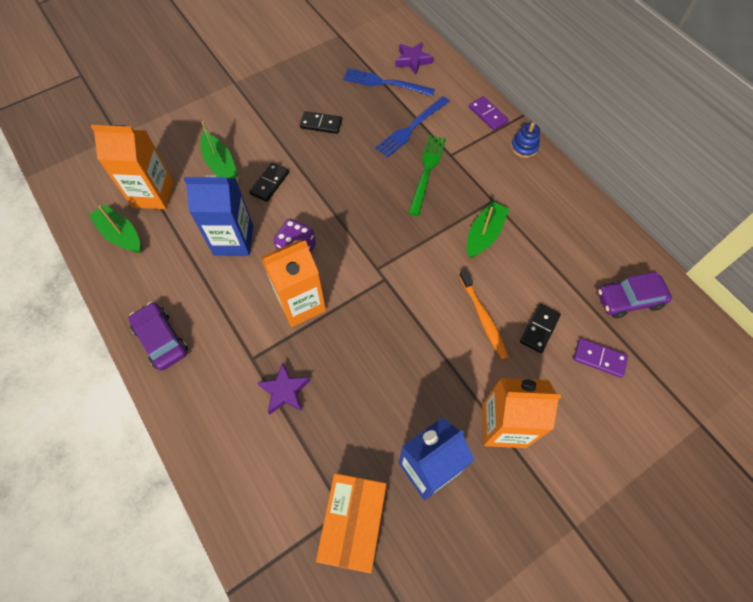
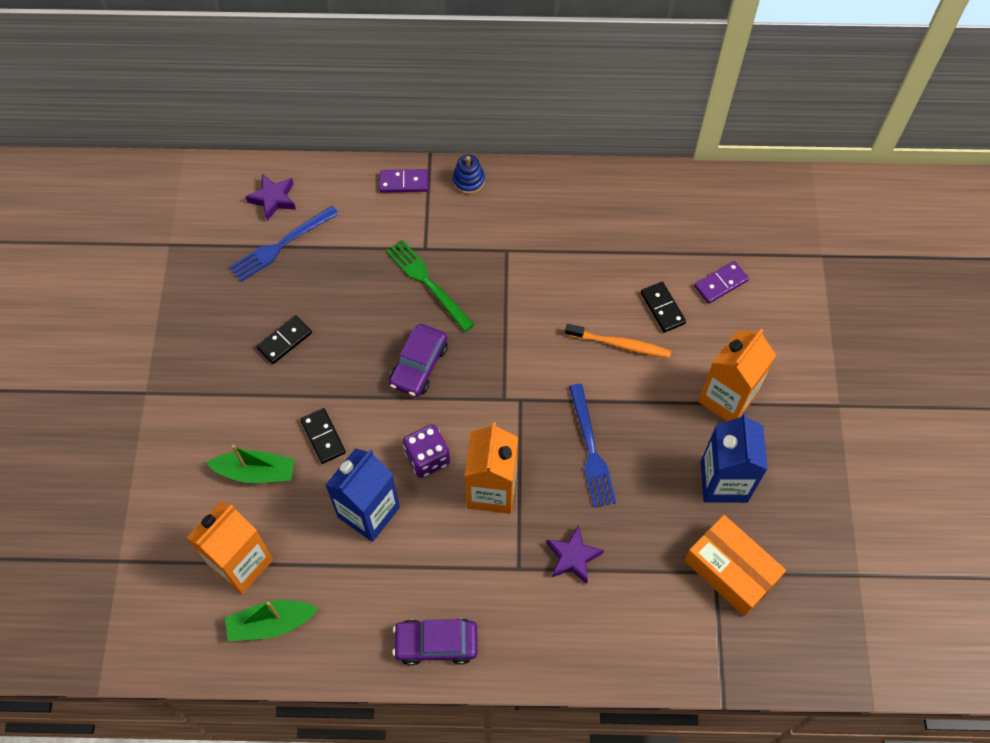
camera: 55 degrees left, 0 degrees up
(411, 128) = (362, 261): blue fork -> blue fork (591, 450)
(484, 234) = (537, 284): green boat -> none
(629, 299) = (686, 220): purple car -> purple car (419, 365)

